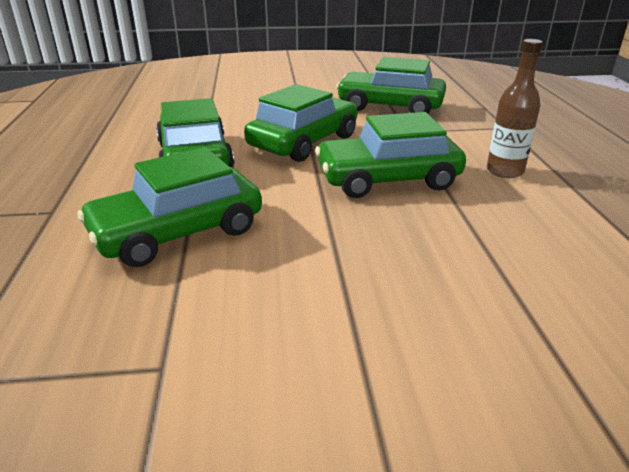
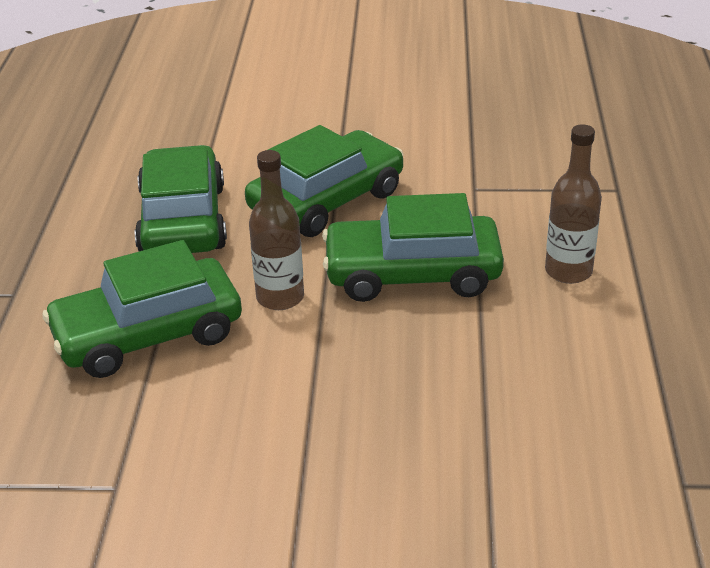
camera: 10 degrees right, 5 degrees up
(287, 199) = (280, 297): none -> brown bottle
(390, 106) = (469, 136): green car -> none

